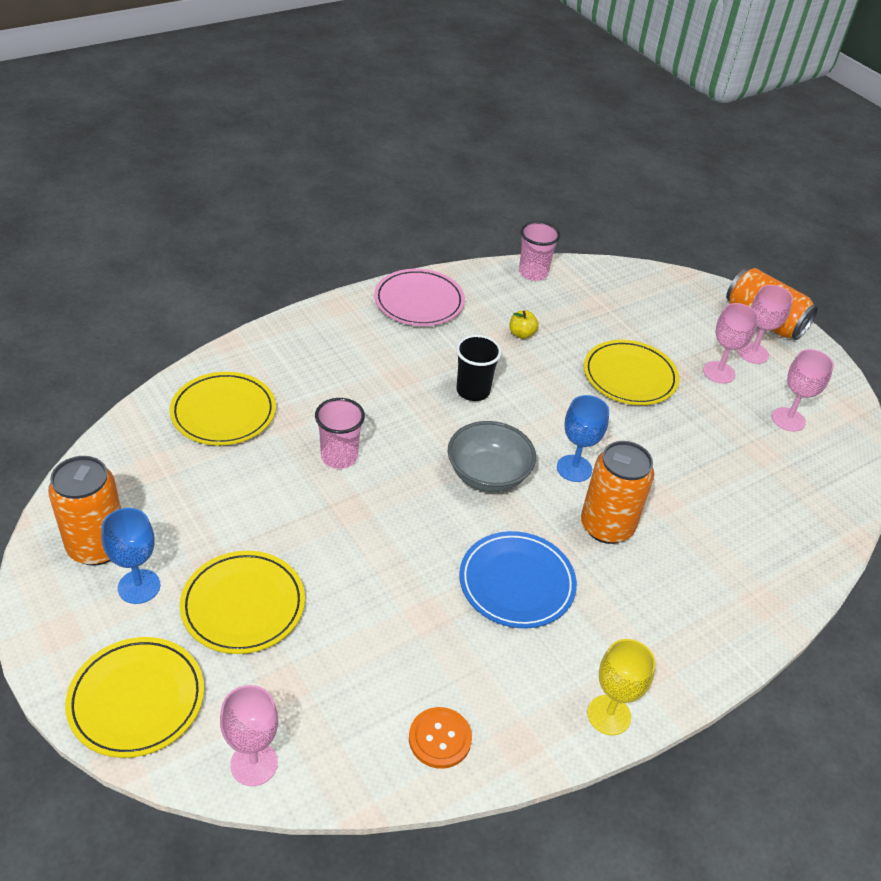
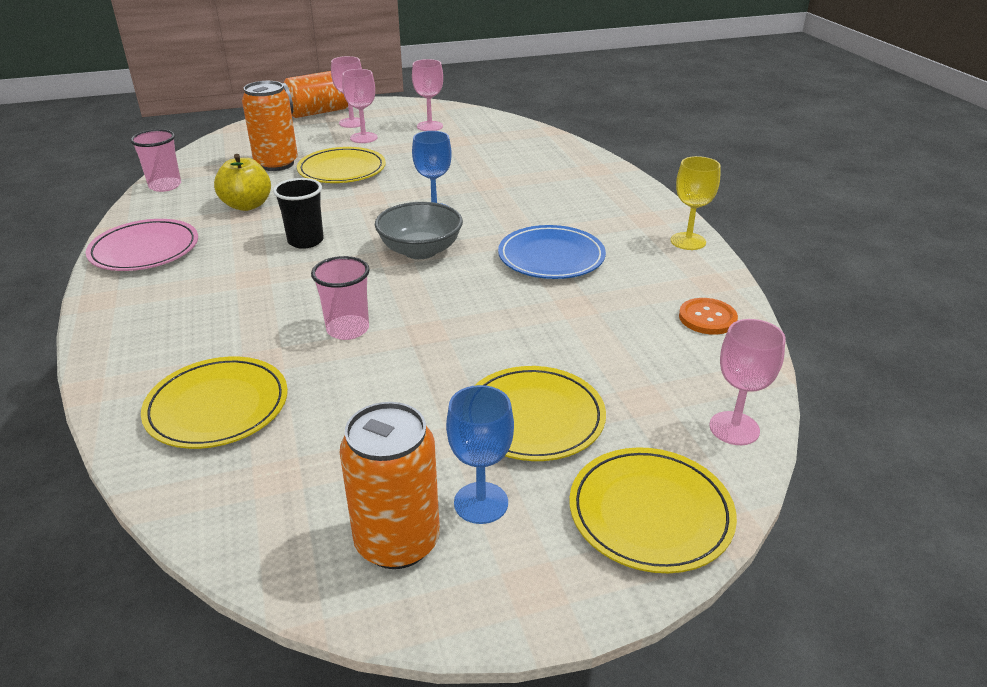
camera: 70 degrees left, 10 degrees down
(521, 334) = (247, 205): yellow apple -> yellow apple, size x1.79
(606, 526) = (504, 209): orange can -> orange can (276, 164)

